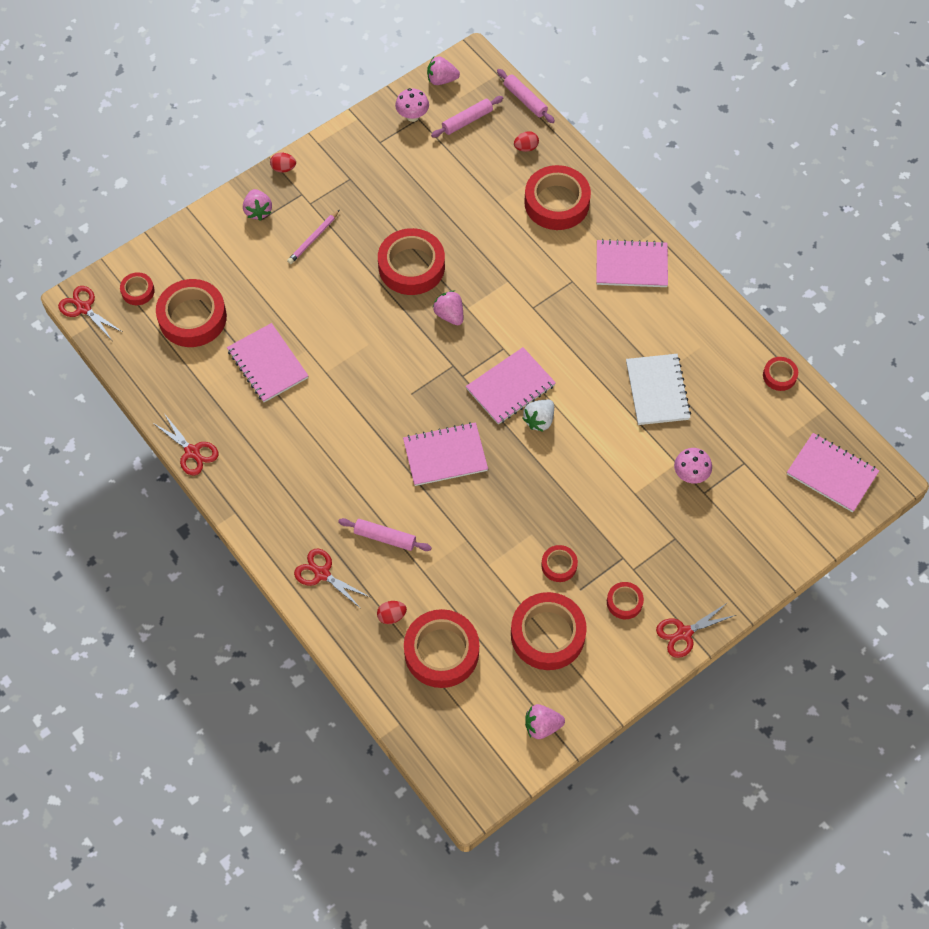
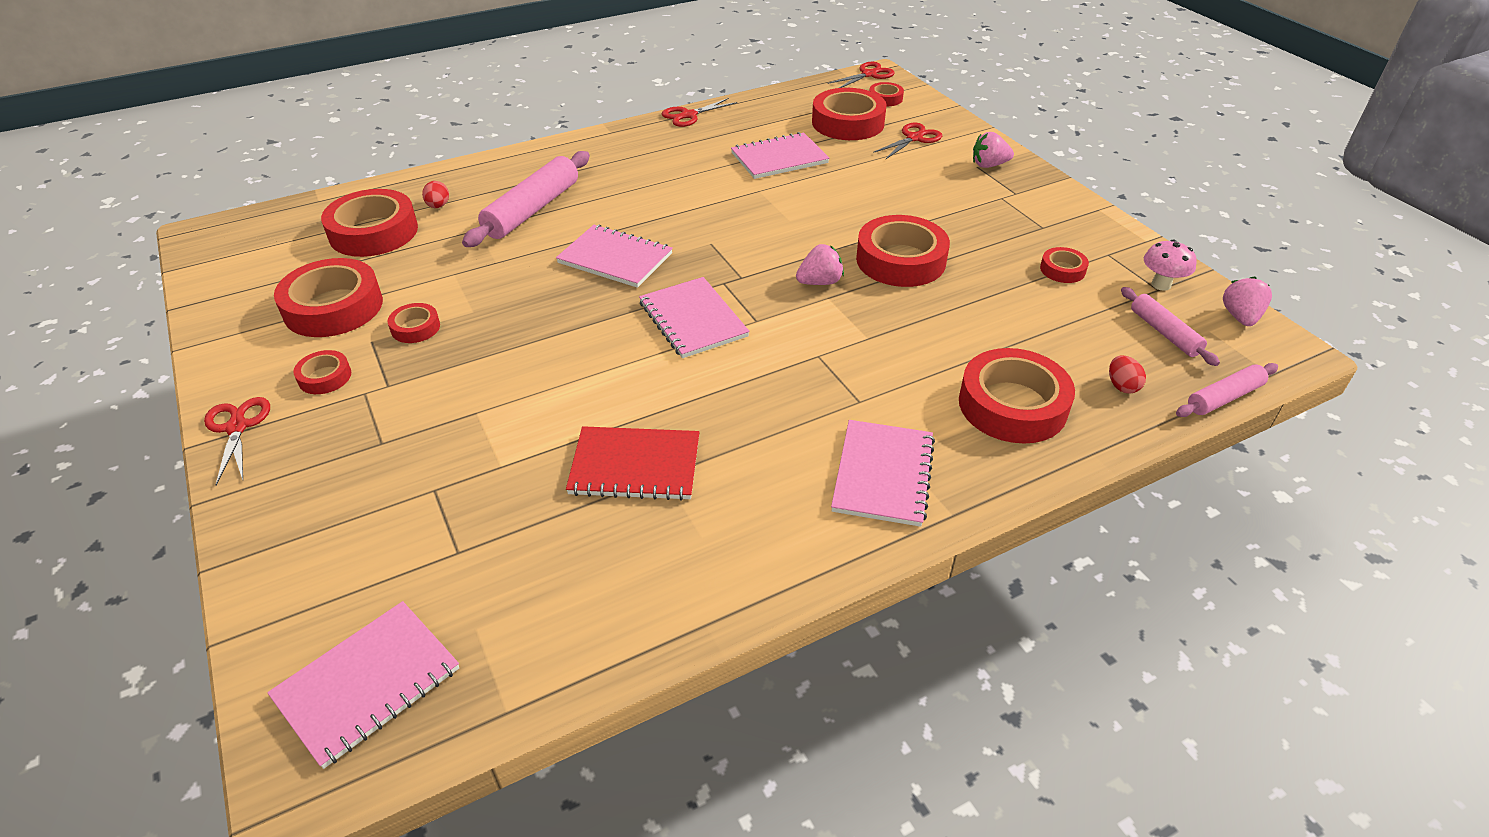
camera: 100 degrees right, 20 degrees down
(283, 168) = (1054, 184): red egg -> none
(313, 239) = (948, 196): pink pencil -> none
(322, 574) = (514, 171): red scissors -> red scissors (914, 138)
(385, 538) = (532, 209): pink rolling pin -> pink rolling pin, size x1.73
(445, 455) = (615, 258): pink notebook -> pink notebook turned 60 degrees counterclockwise
(539, 420) = (632, 338): white strawberry -> none
(542, 726) = (229, 289): pink strawberry -> none
(657, 390) = (635, 466): white notebook -> red notebook
(690, 475) = (472, 479): pink mushroom -> none
(779, 376) = (605, 645): red tape -> red tape (1062, 270)

